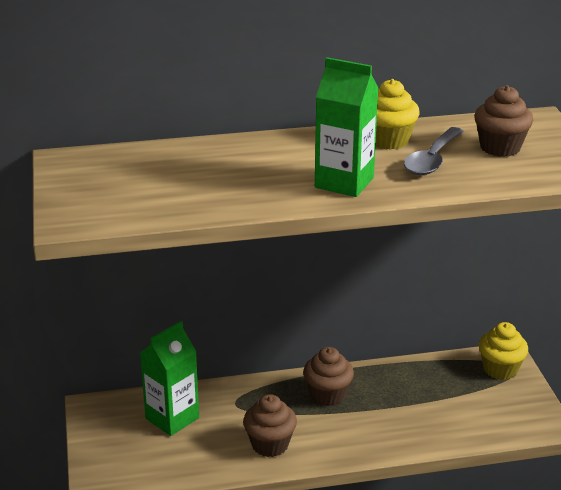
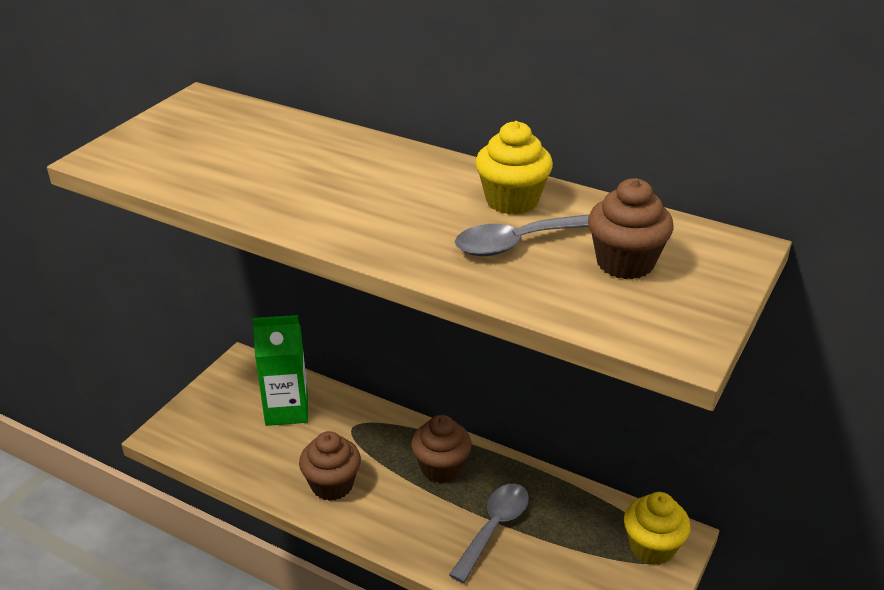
camera: 40 degrees right, 5 degrees up
(344, 182) = (385, 226): green carton -> none
(403, 410) = (494, 528): none -> grey spoon

